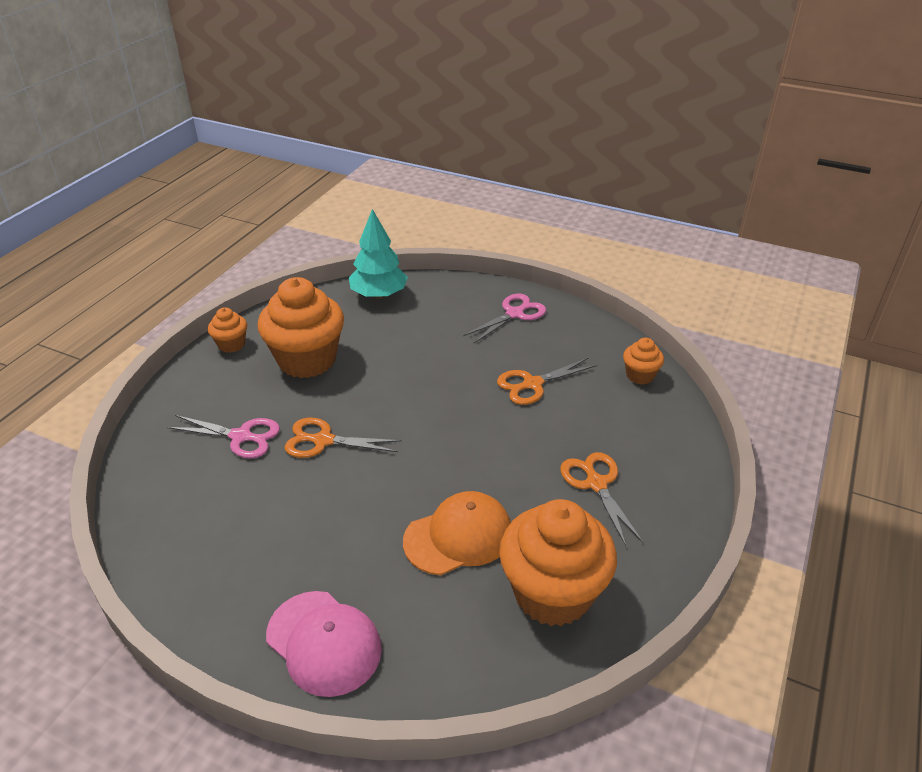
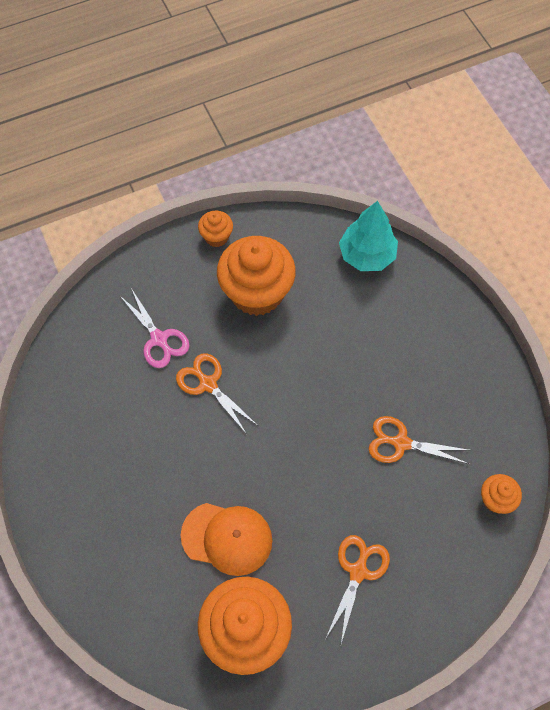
camera: 40 degrees right, 25 degrees up
(324, 642) = (88, 550): pink cap -> none
(514, 314) = (457, 356): pink scissors -> none

